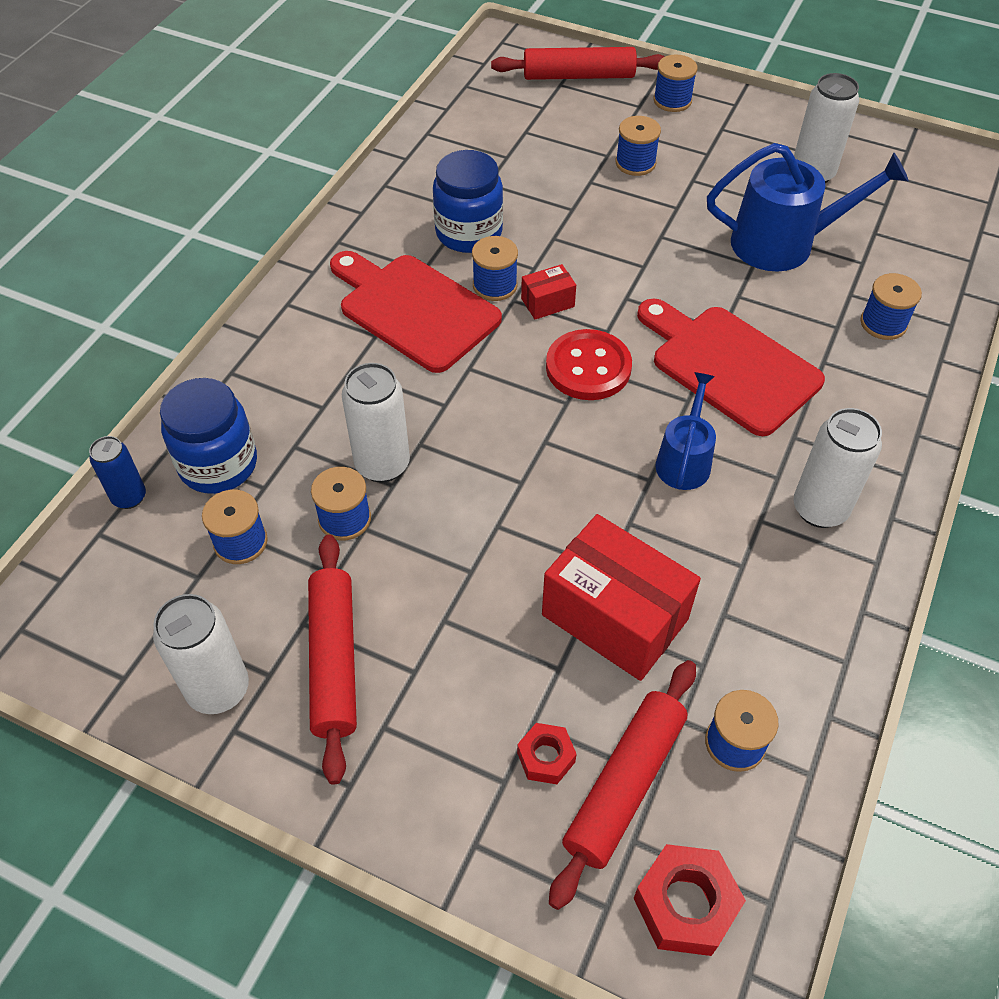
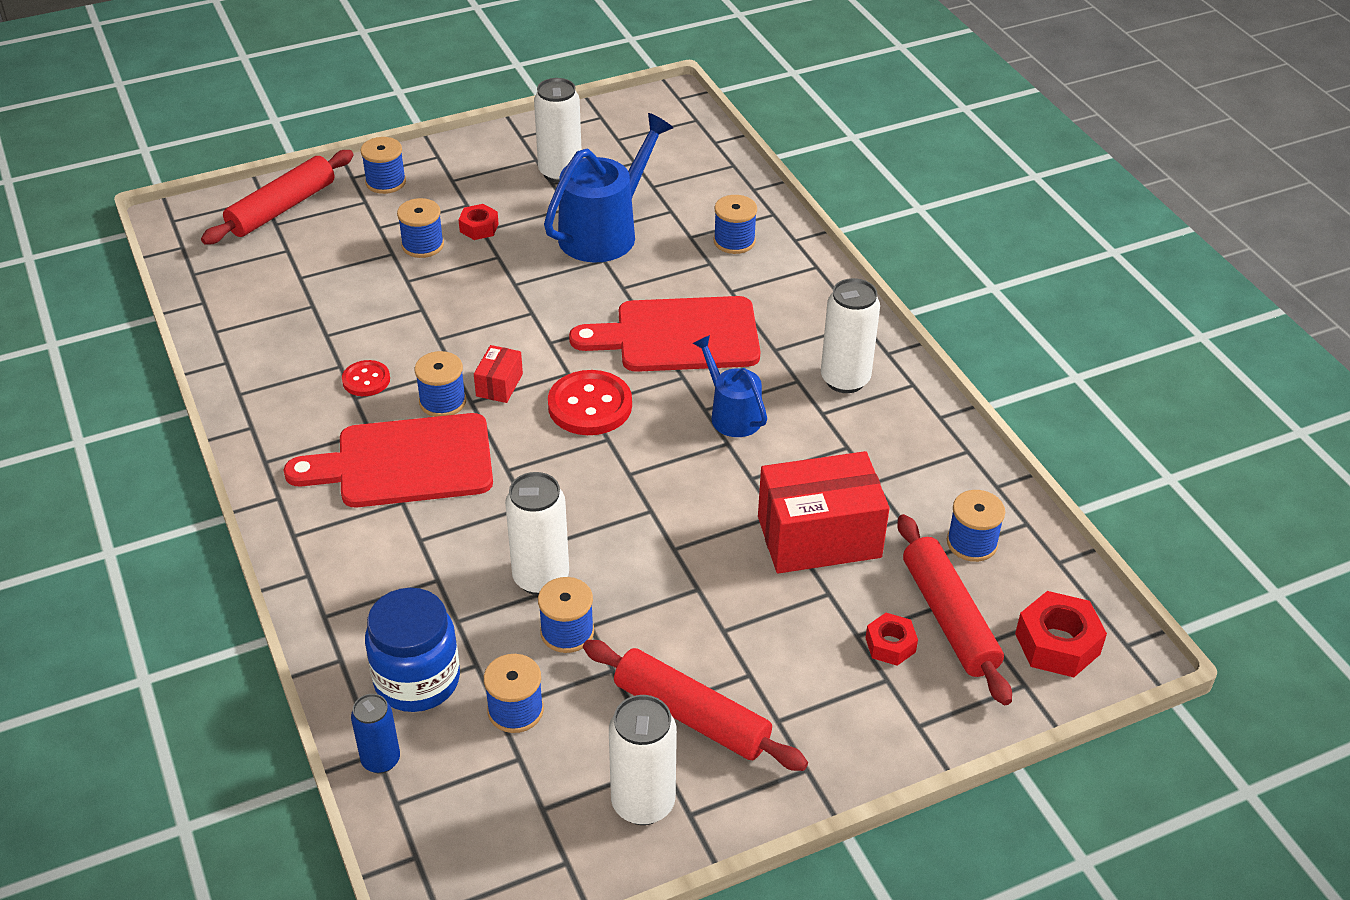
camera: 50 degrees left, 10 degrees down
(469, 233) = (366, 380): blue jar -> red button
(692, 176) = (479, 228): none -> red nut

